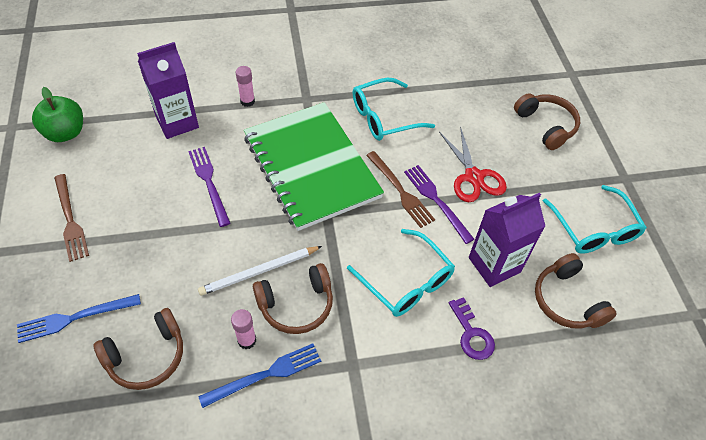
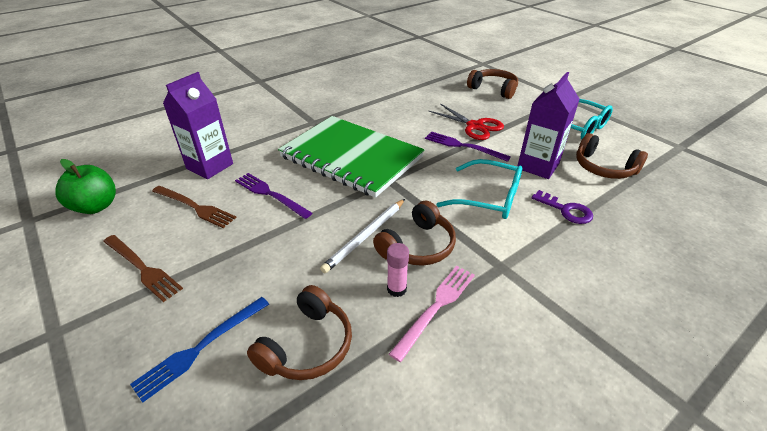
camera: 25 degrees left, 15 degrees down
(247, 101) = (265, 136): pink glue stick -> none
(265, 375) = (436, 307): blue fork -> pink fork
(383, 117) = (381, 115): turquoise glasses -> none
(400, 191) = (432, 149): brown fork -> brown fork (194, 207)

